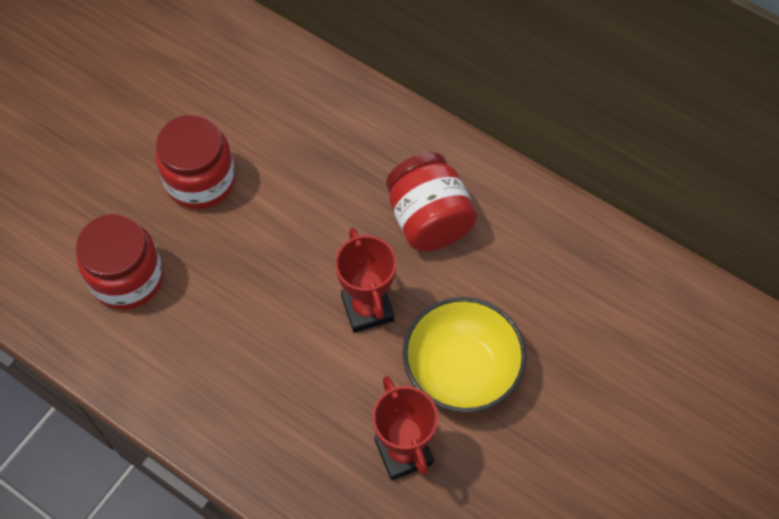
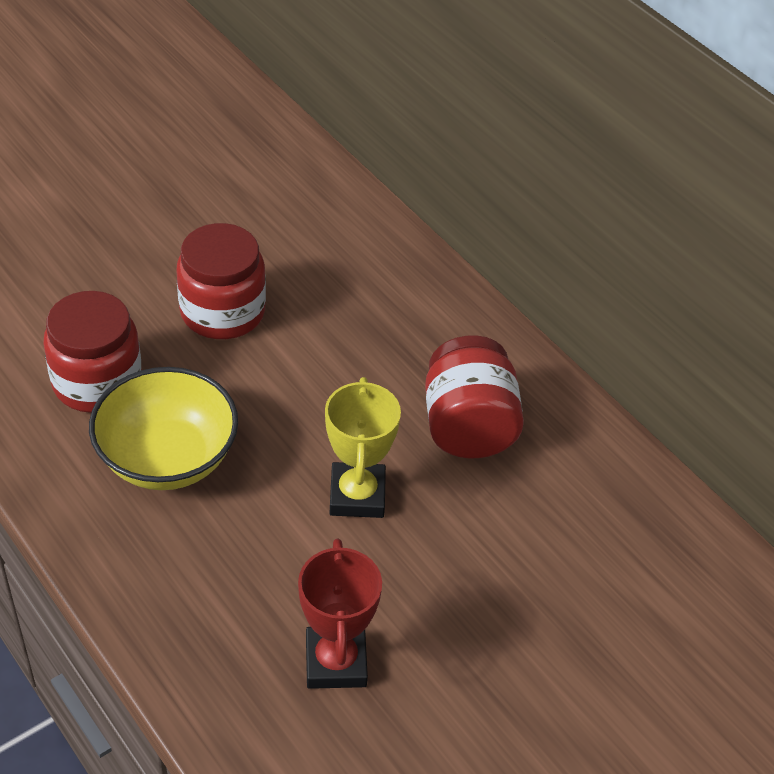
camera: 15 degrees right, 15 degrees down
(367, 308) = (357, 495): red trophy -> yellow trophy
(461, 370) = (443, 596): yellow bowl -> yellow bowl (167, 458)

